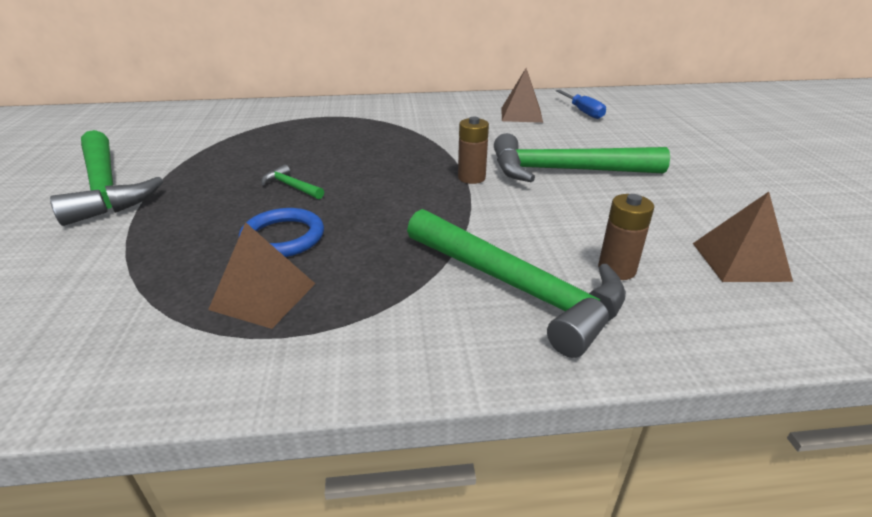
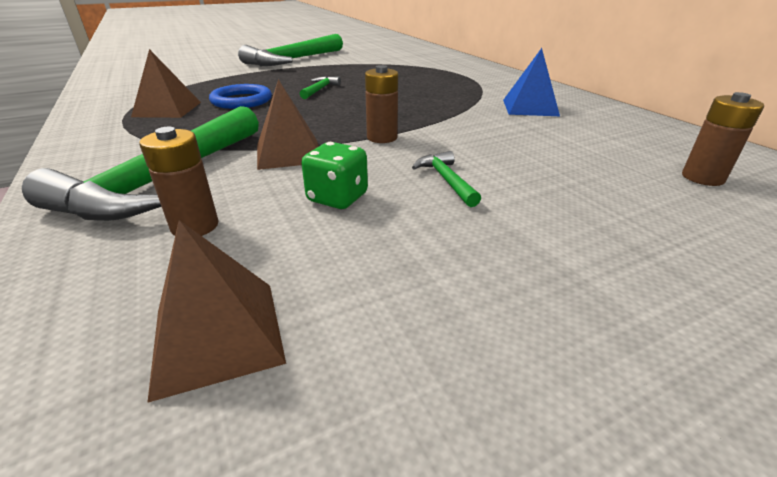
camera: 70 degrees right, 0 degrees up
(441, 117) = (530, 107): none -> blue pyramid
(521, 115) = (607, 140): brown pyramid -> brown pyramid (288, 153)
(564, 171) = (446, 180): green hammer -> green hammer, size x0.42
(582, 210) = (337, 198): none -> green dice
(583, 112) = (702, 178): blue screwdriver -> brown battery

